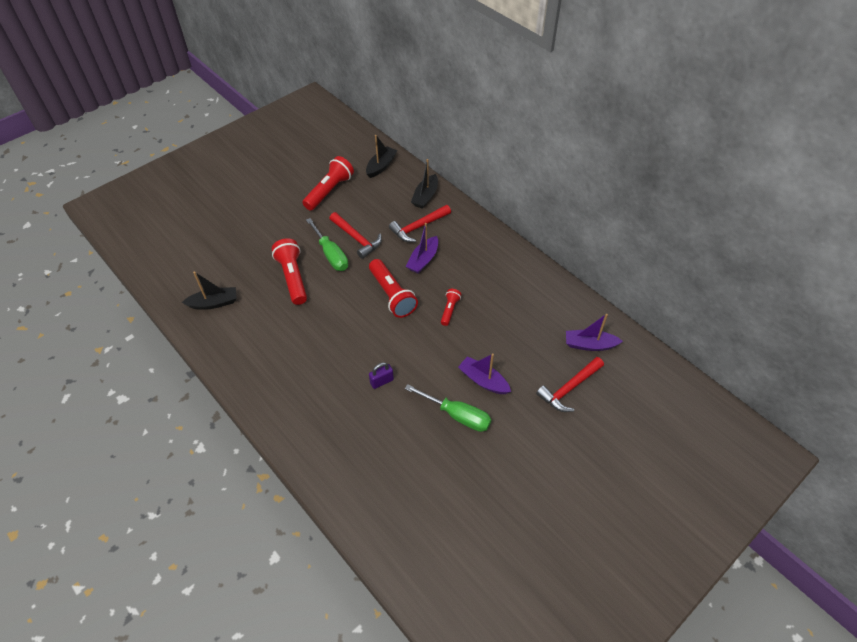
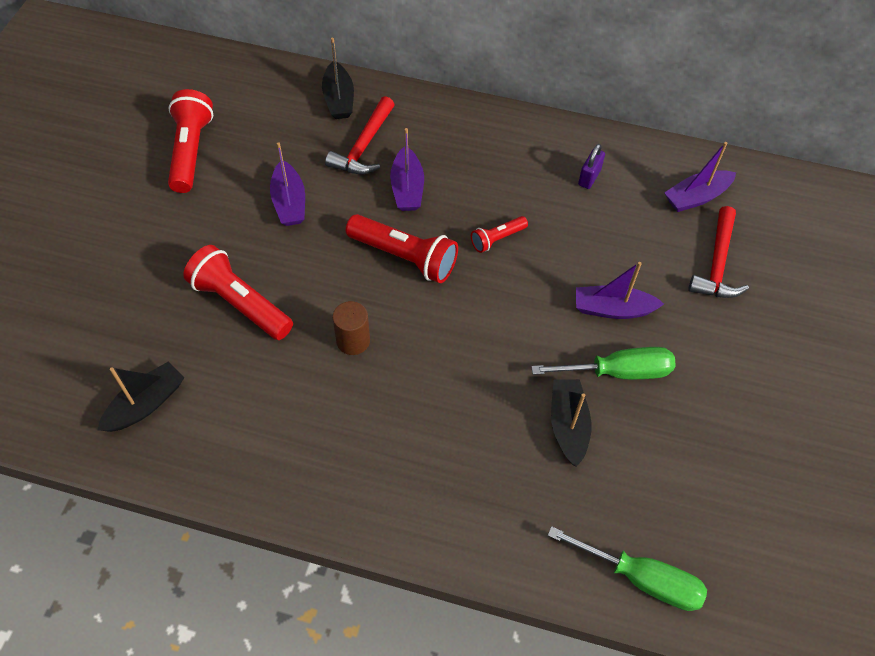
camera: 35 degrees left, 5 degrees up
(331, 254) = (269, 242): green screwdriver -> green screwdriver (640, 578)
(331, 324) = (353, 341): none -> brown cylinder
(356, 238) = (289, 202): red hammer -> purple boat
(381, 166) = (239, 83): black boat -> black boat (568, 425)
(382, 381) = (487, 382): purple padlock -> purple padlock (589, 177)
(450, 310) = (497, 239): red flashlight -> red flashlight turned 105 degrees counterclockwise

